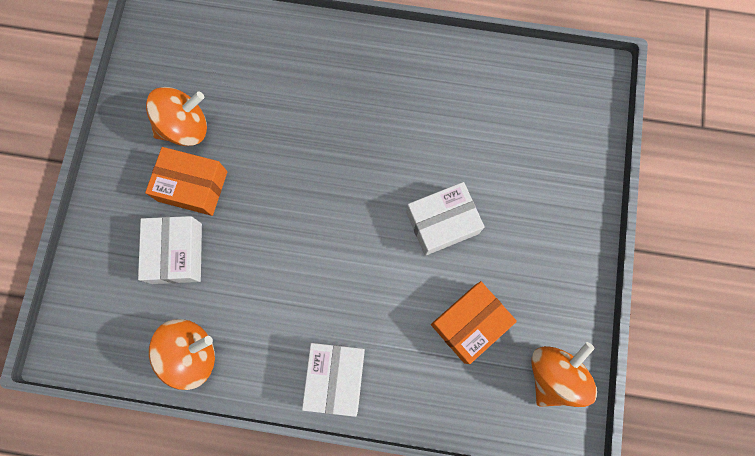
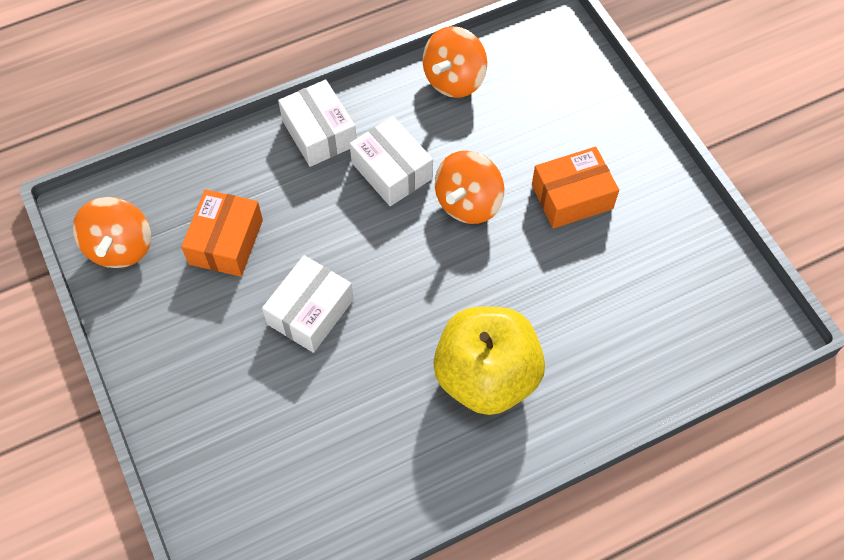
camera: 145 degrees right, 15 degrees down
(177, 253) = (534, 139): white box -> white box (392, 171)
(185, 127) = (628, 241): orange spinning top -> orange spinning top (468, 203)
(356, 99) = (486, 376): none -> yellow apple

